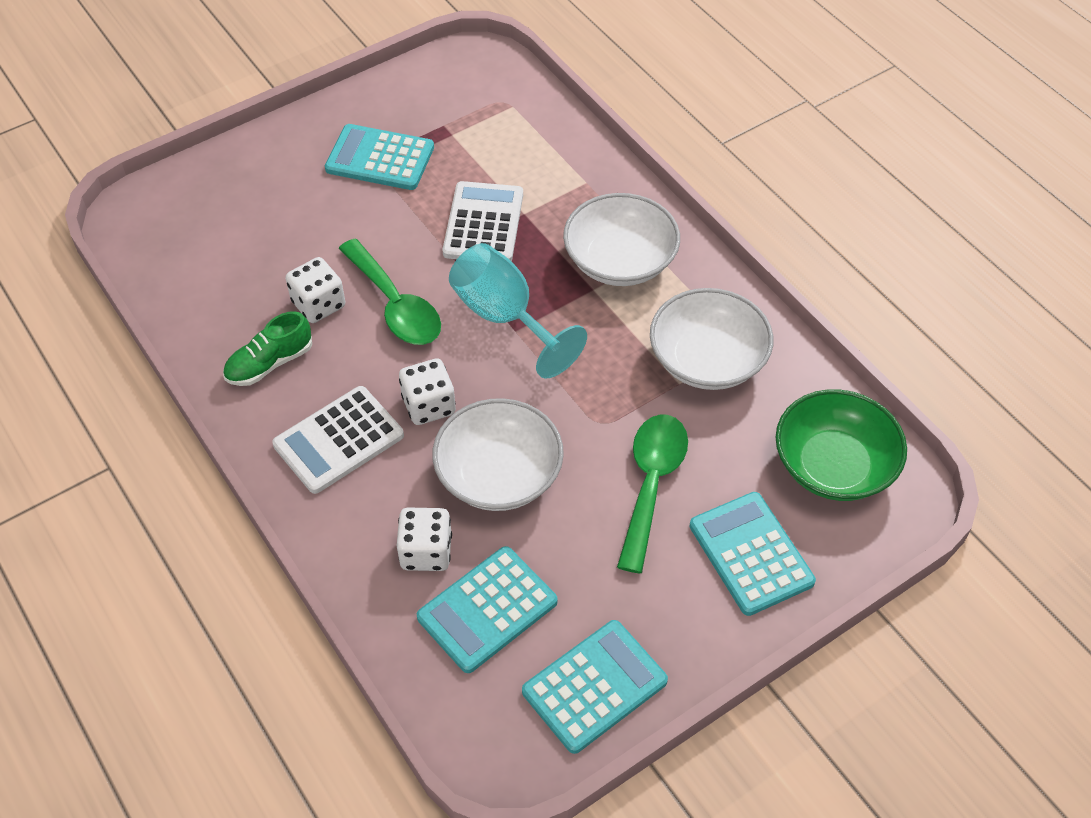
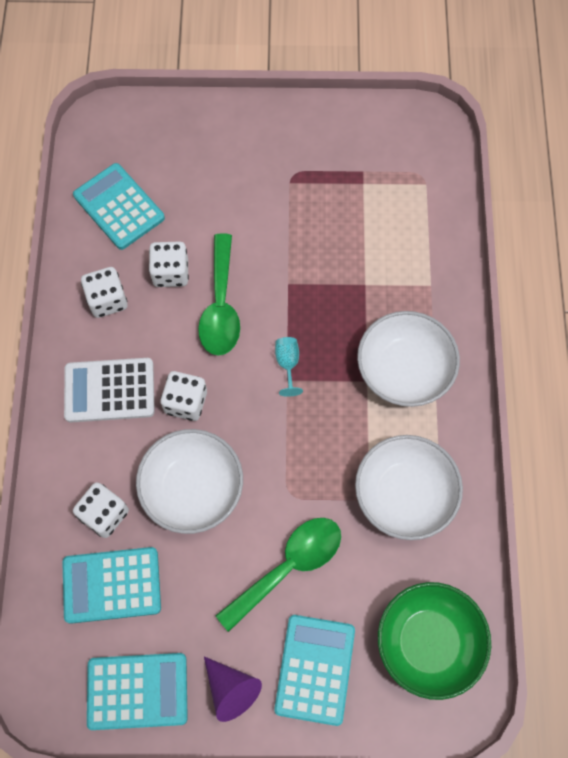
camera: 35 degrees right, 15 degrees up
(269, 363) = (107, 300): green shoe -> white dice
(380, 158) = (297, 174): turquoise calculator -> turquoise calculator (119, 207)
(483, 223) = (330, 275): white calculator -> none
(504, 317) = (287, 364): turquoise goblet -> turquoise goblet, size x0.46
(686, 623) = (231, 689): none -> purple cone

